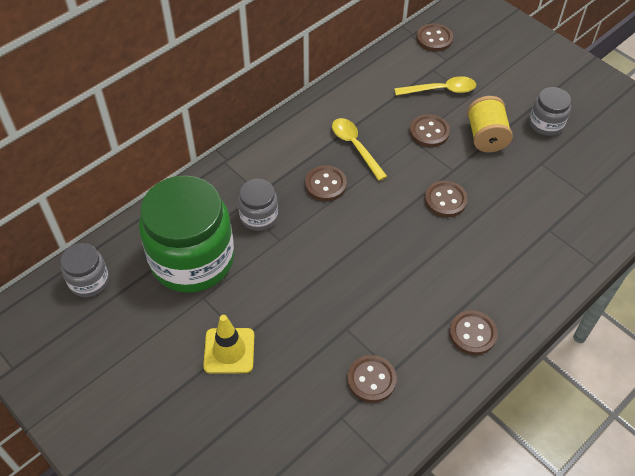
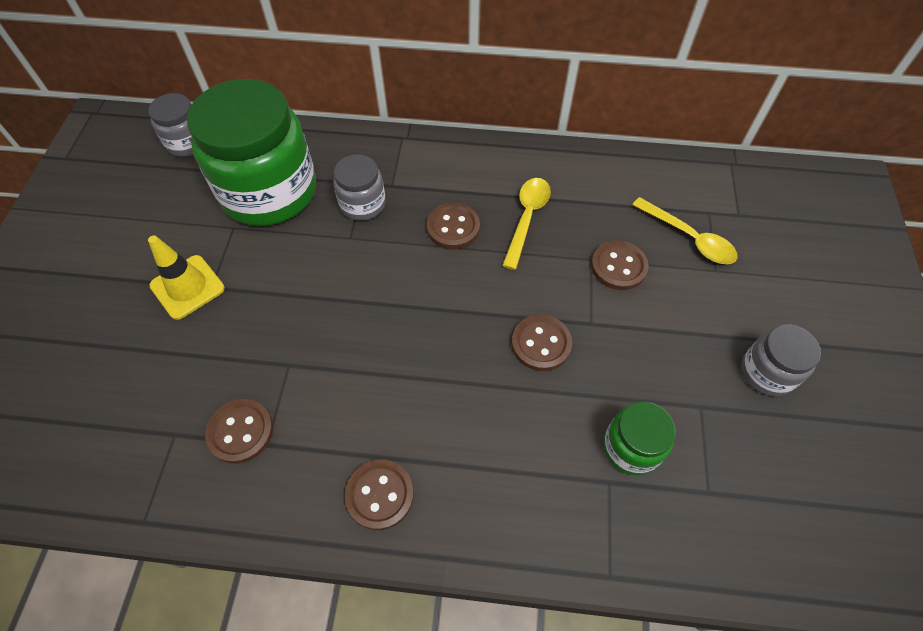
camera: 50 degrees right, 5 degrees up
(434, 39) = (753, 185): brown button -> none
(486, 137) = (674, 323): yellow spool -> none
(539, 207) = (631, 447): none -> green jar

